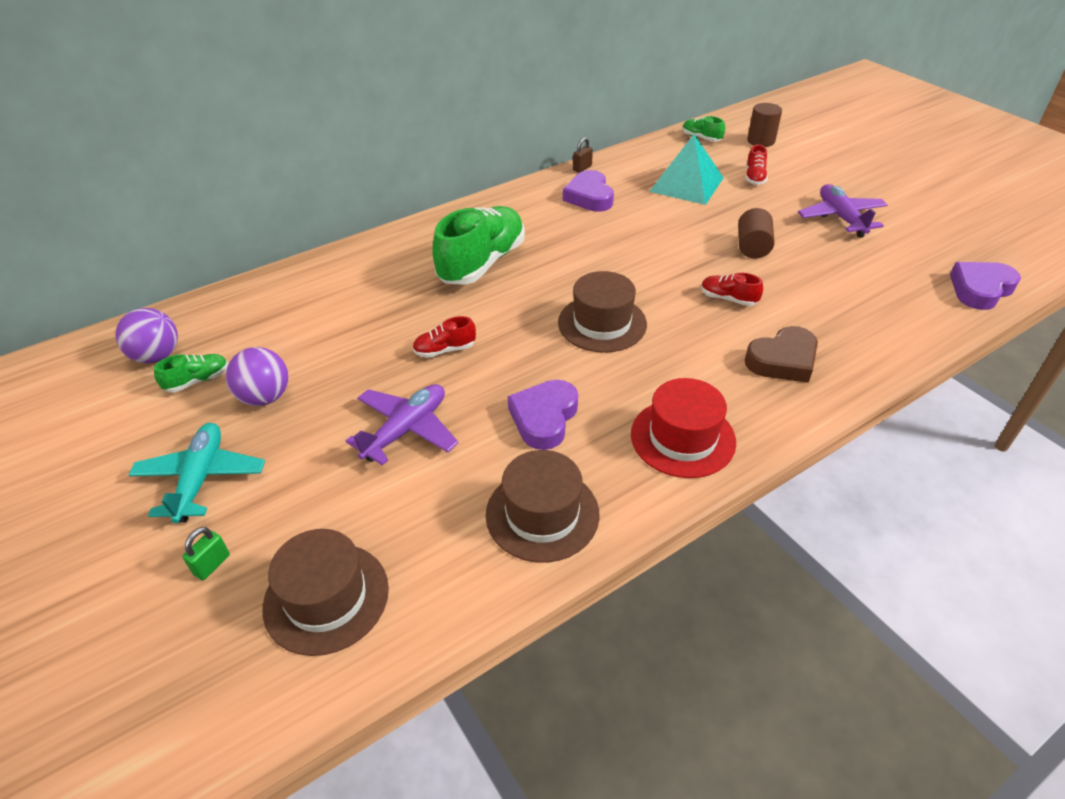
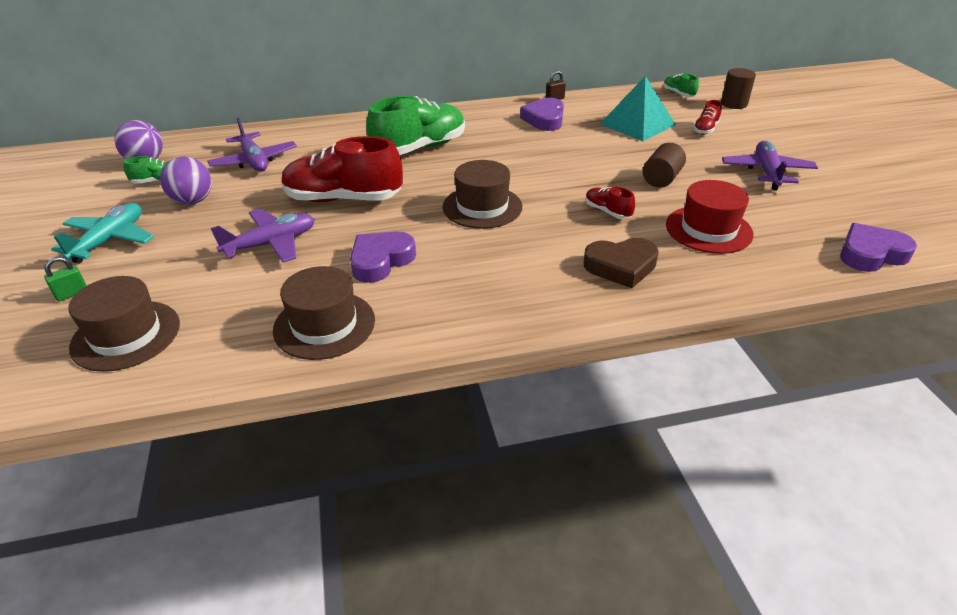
camera: 20 degrees right, 5 degrees down
(299, 324) = (254, 161): none -> purple plane
(445, 350) = (343, 199): red shoe -> red shoe, size x2.22
(682, 438) = (483, 301): red hat -> red hat (708, 229)

